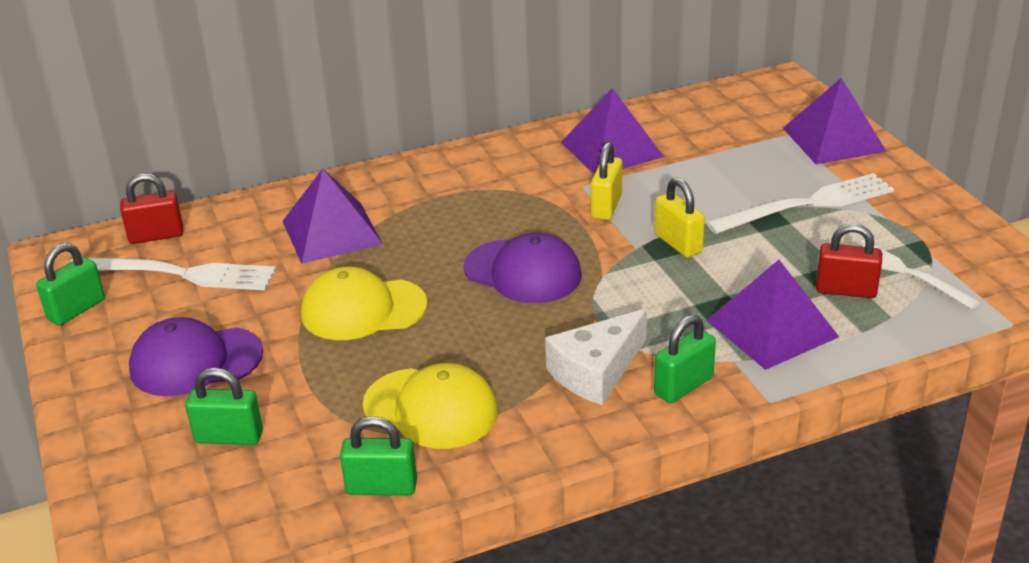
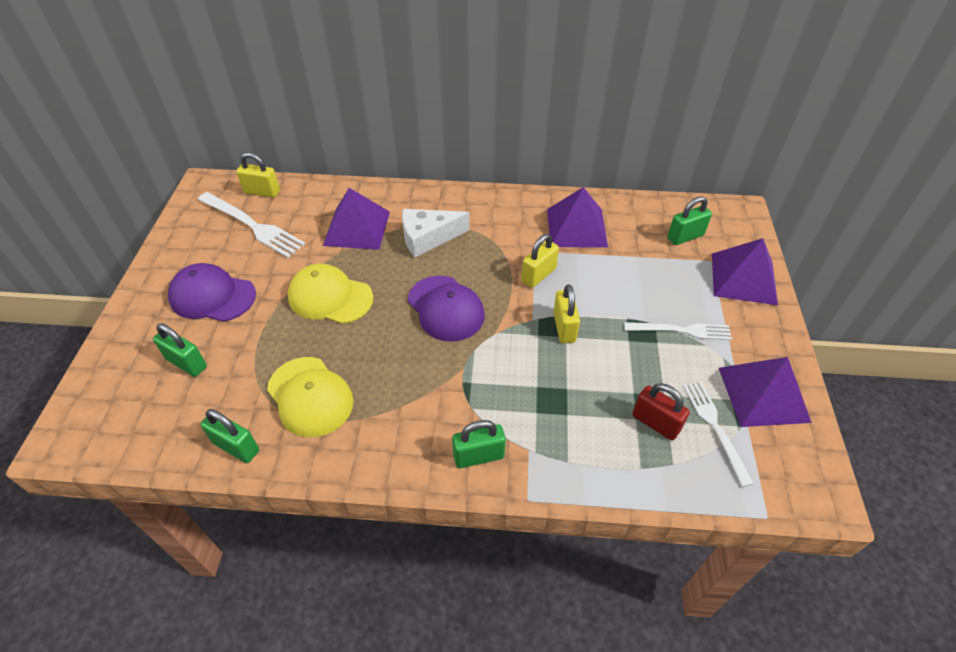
camera: 25 degrees right, 15 degrees up
(76, 310) = (183, 230): green padlock -> green padlock (685, 237)
(156, 236) = (262, 192): red padlock -> yellow padlock
(596, 371) = (431, 415): white cheese -> white cheese (428, 238)
(772, 328) = (576, 433): purple pyramid -> purple pyramid (763, 394)
(807, 204) = (681, 330): white fork -> white fork, size x0.66

